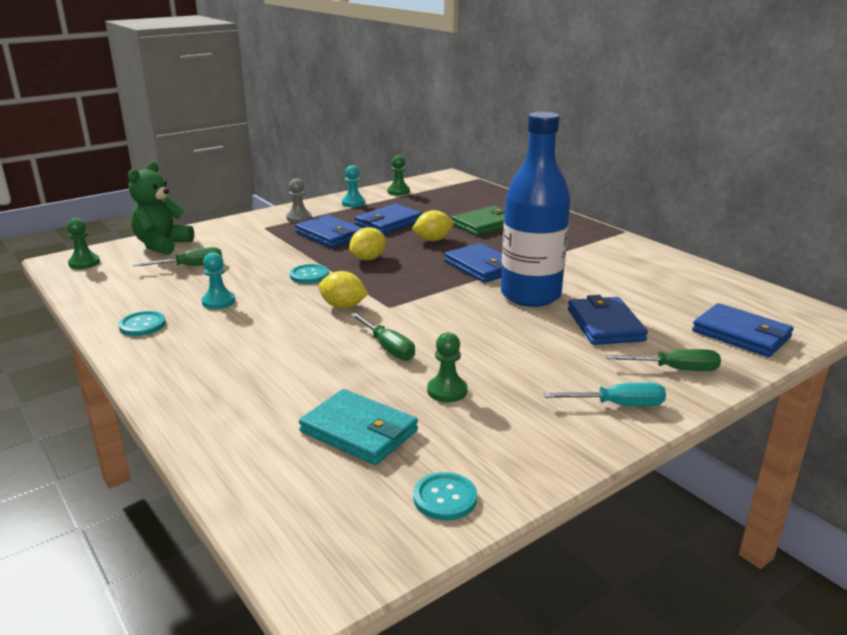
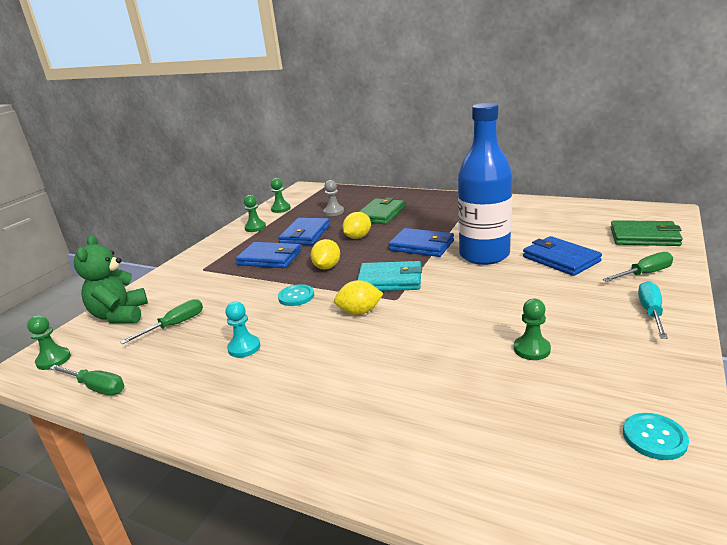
camera: 25 degrees left, 0 degrees up
(142, 325) = (196, 397): turquoise button -> none
(299, 218) = (223, 252): grey pawn -> grey pawn (334, 212)
(353, 203) = (255, 227): turquoise pawn -> green pawn
(359, 431) = (517, 412): turquoise wallet -> turquoise wallet (390, 280)
(388, 348) = (441, 332): green screwdriver -> green screwdriver (96, 387)
(618, 405) = (651, 312): turquoise screwdriver -> turquoise screwdriver turned 45 degrees counterclockwise
(741, 334) = (644, 237): blue wallet -> green wallet

